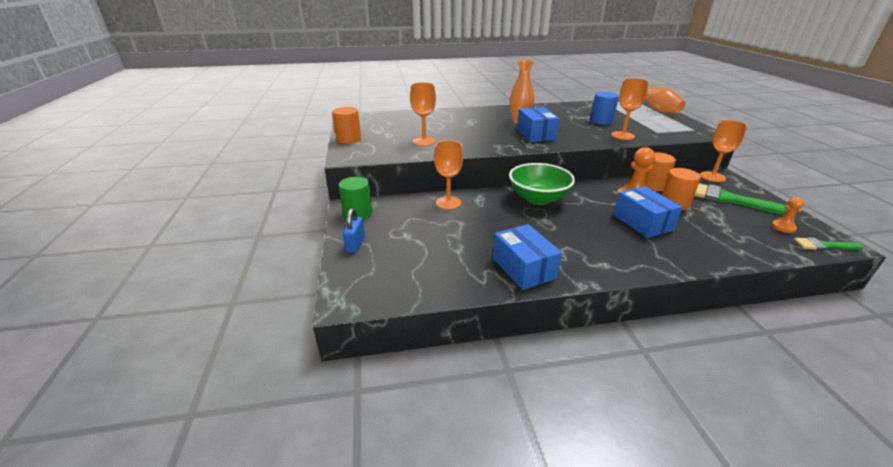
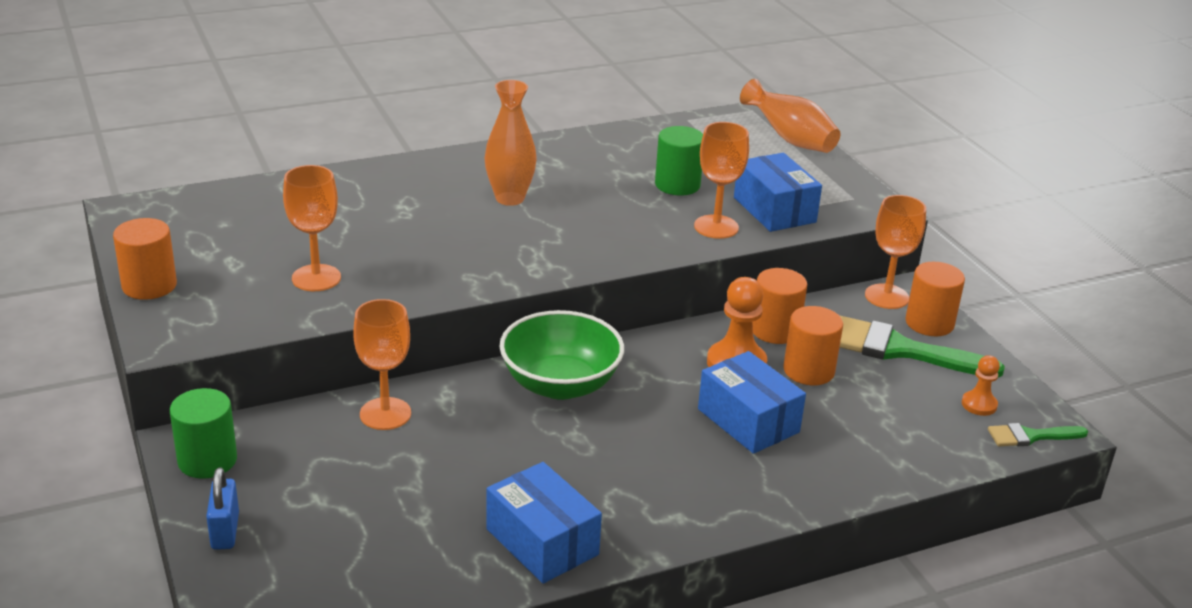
camera: 15 degrees left, 0 degrees up
(536, 134) = (545, 237): blue box -> blue box (774, 210)
(601, 121) = (677, 185): blue cylinder -> green cylinder
(740, 189) = (929, 323): none -> orange cylinder

